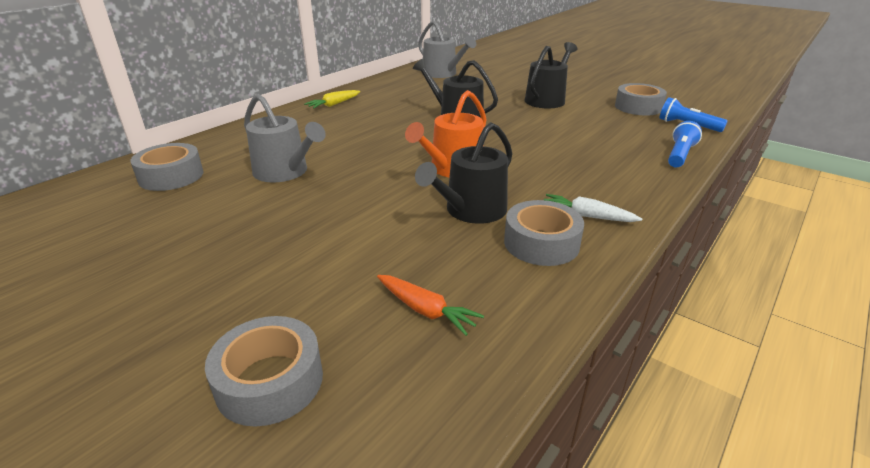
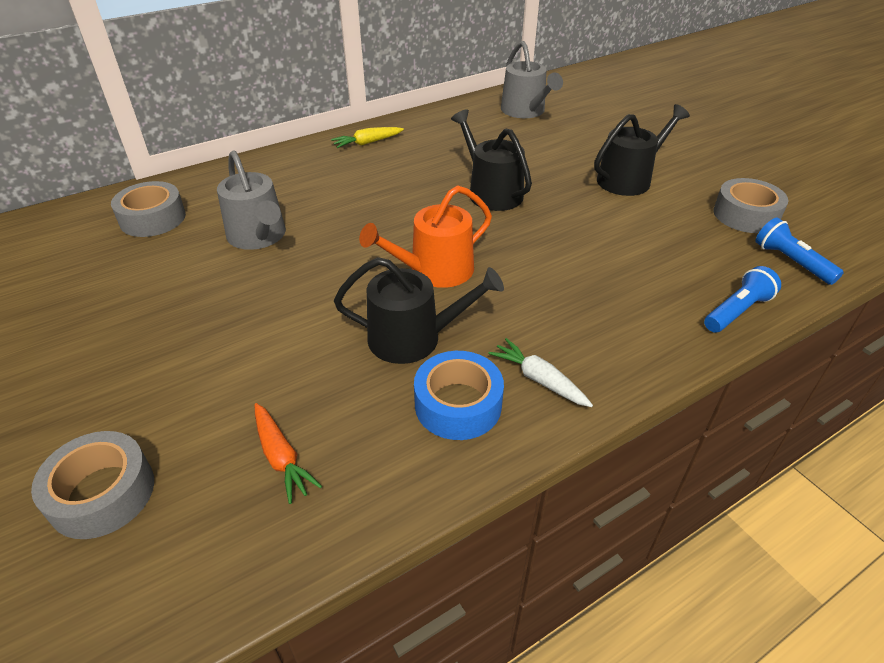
camera: 20 degrees right, 10 degrees up
(471, 211) = (413, 338): black watering can -> black watering can turned 150 degrees counterclockwise
(541, 243) = (458, 404): grey tape -> blue tape

